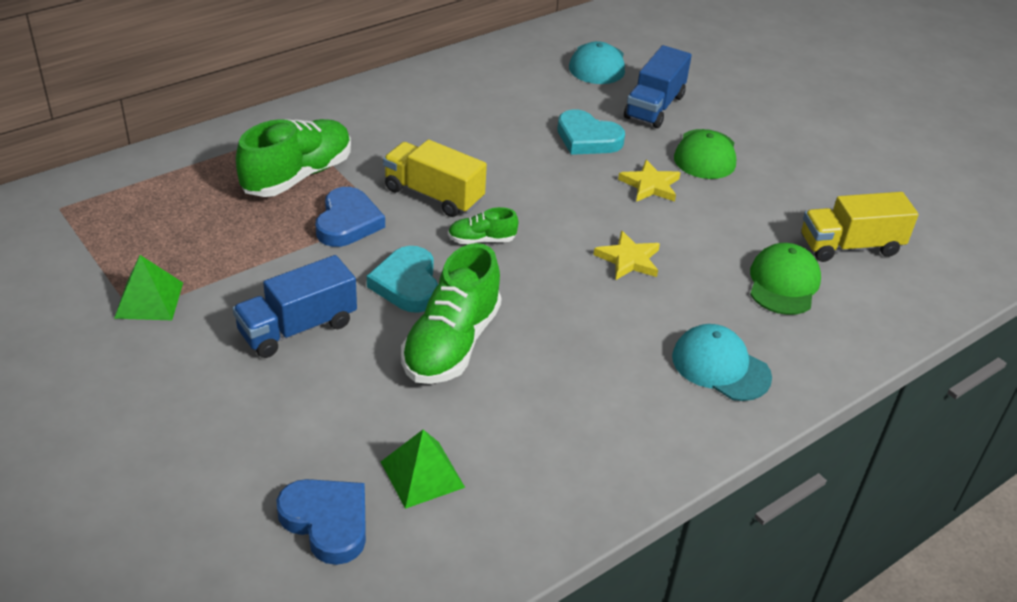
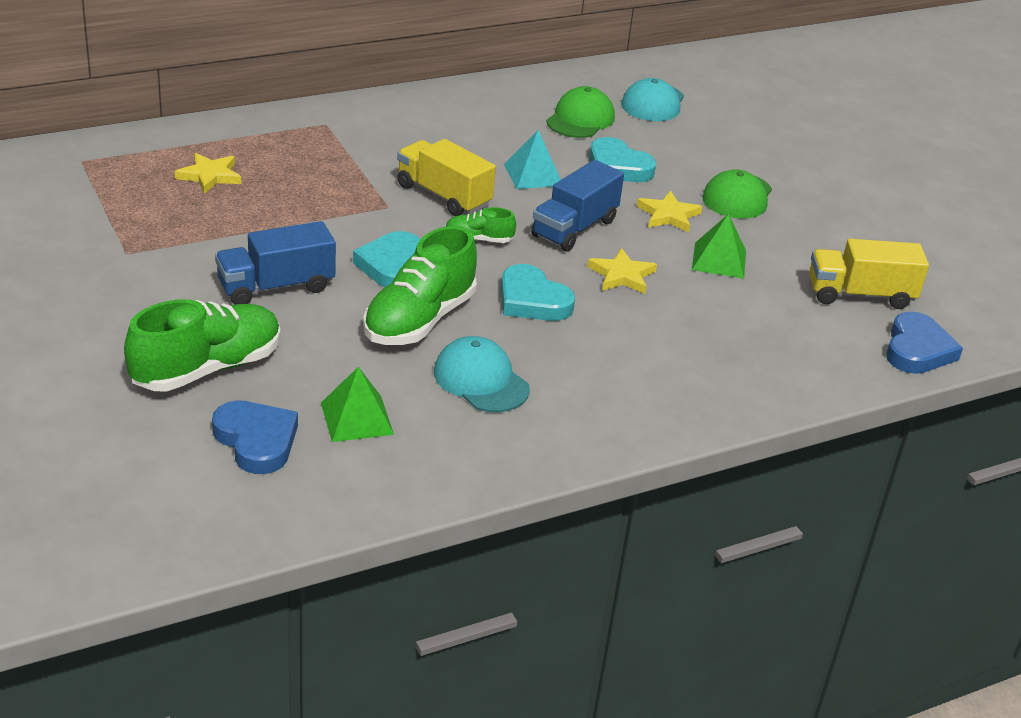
camera: 10 degrees right, 5 degrees down
(149, 300) = (144, 246): green pyramid -> green pyramid (719, 260)
(196, 206) = (210, 176): none -> yellow star
(297, 176) = (315, 163): green shoe -> green shoe (207, 369)
(347, 222) = (351, 207): blue heart -> blue heart (917, 349)
(512, 159) = (533, 175): none -> turquoise pyramid
(553, 302) = (532, 300): none -> turquoise heart
(654, 107) = (699, 147): blue truck -> blue truck (574, 228)
(720, 367) = (681, 376): turquoise cap -> turquoise cap (481, 380)
(783, 283) = (775, 317): green cap -> green cap (580, 119)

